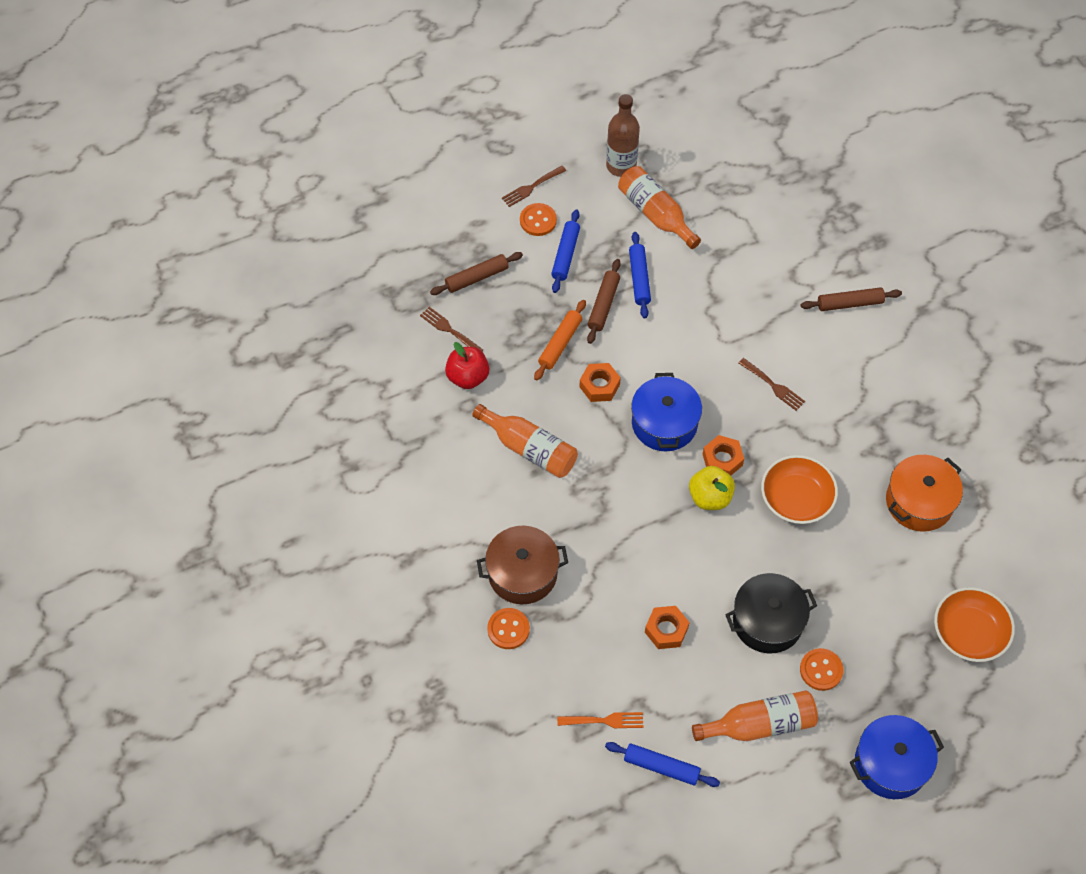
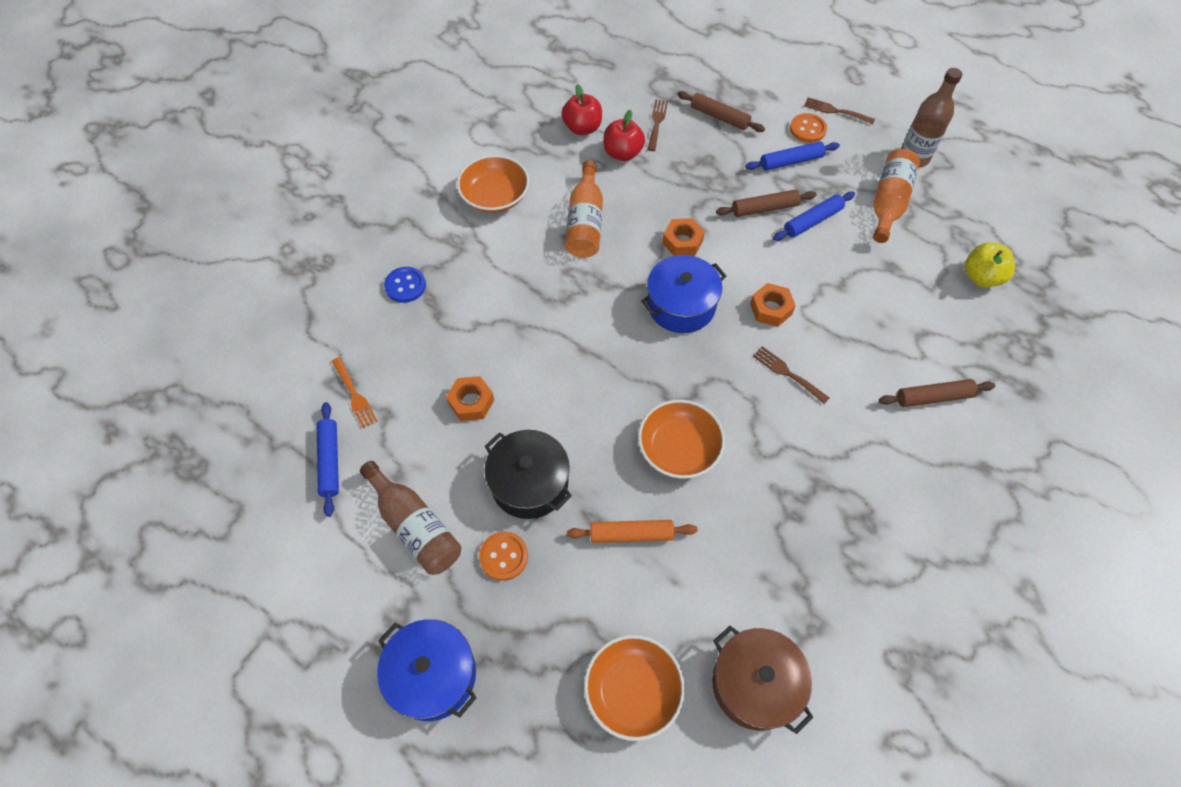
camera: 60 degrees right, 0 degrees up
(413, 393) = (582, 128): none -> red apple
(449, 507) = (495, 196): none -> orange bowl
(508, 629) = (405, 286): orange button -> blue button
(522, 573) = (464, 271): brown pot -> brown pot (755, 684)
(560, 343) = (702, 197): orange rolling pin -> orange rolling pin (631, 534)
(710, 497) = (630, 375): yellow apple -> yellow apple (981, 277)
(722, 460) = (676, 367): orange nut -> orange nut (771, 309)
(760, 724) = (415, 526): orange bottle -> brown bottle
(773, 386) = (787, 373): brown fork -> brown fork turned 120 degrees clockwise
(849, 303) = (933, 397): brown rolling pin -> brown rolling pin turned 60 degrees counterclockwise
(919, 502) = (755, 566): orange pot -> none

